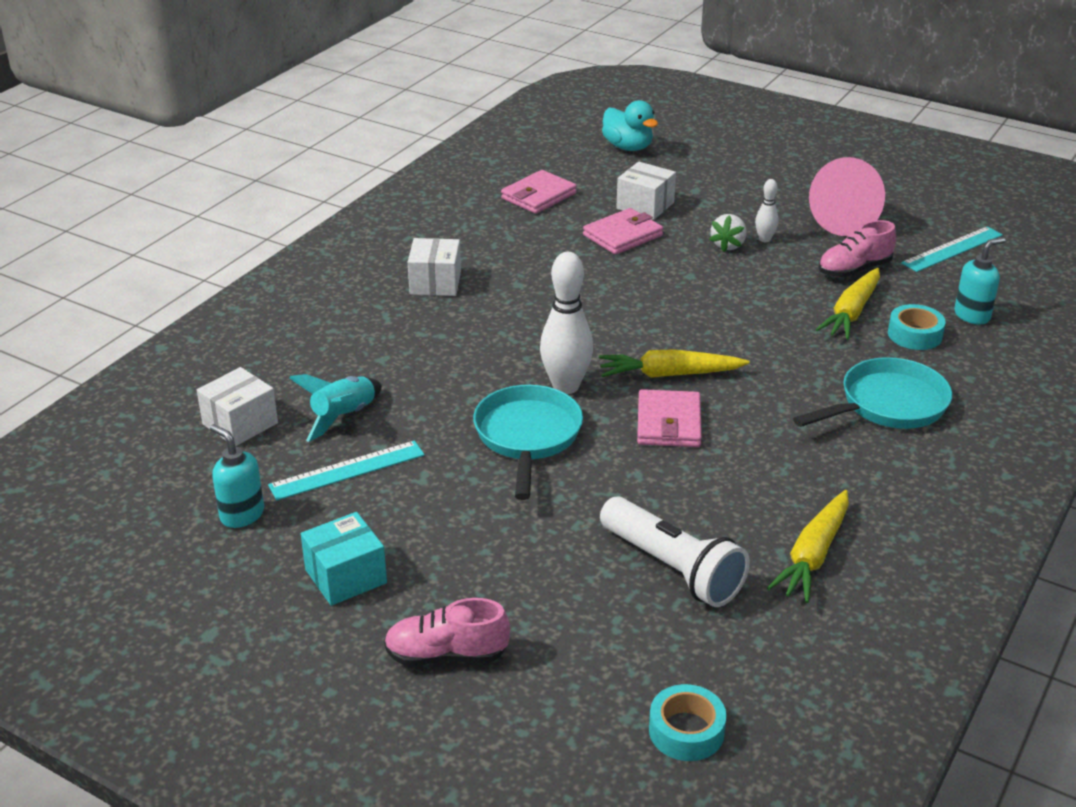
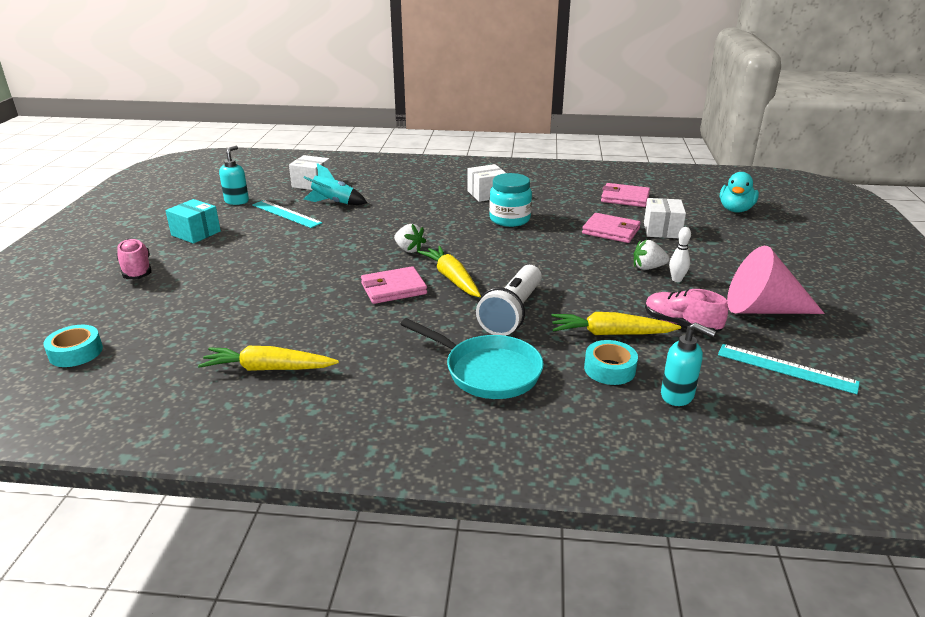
camera: 65 degrees right, 5 degrees down
(527, 437) = (347, 250): turquoise pan -> none
(533, 289) = (509, 219): none -> turquoise jar
(565, 386) = (409, 250): white bowling pin -> white strawberry
(673, 568) = (234, 319): white flashlight -> white flashlight (512, 313)

